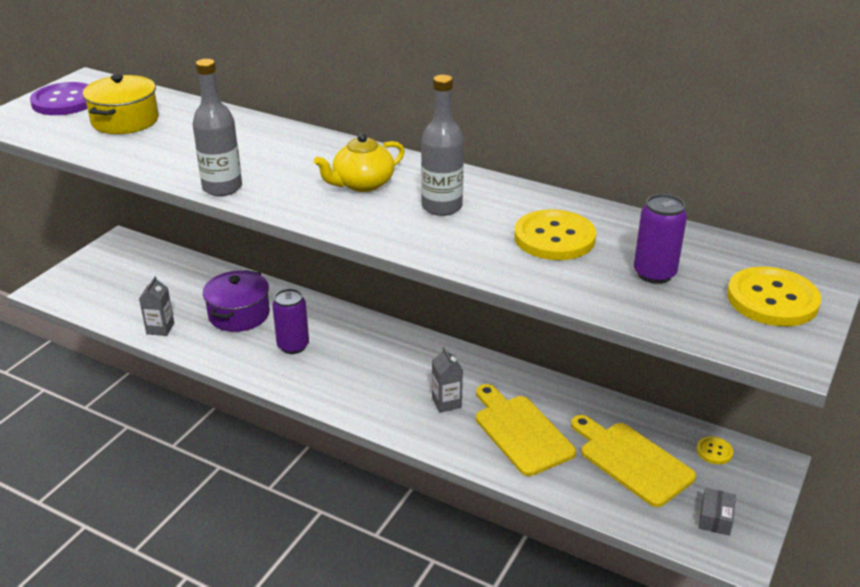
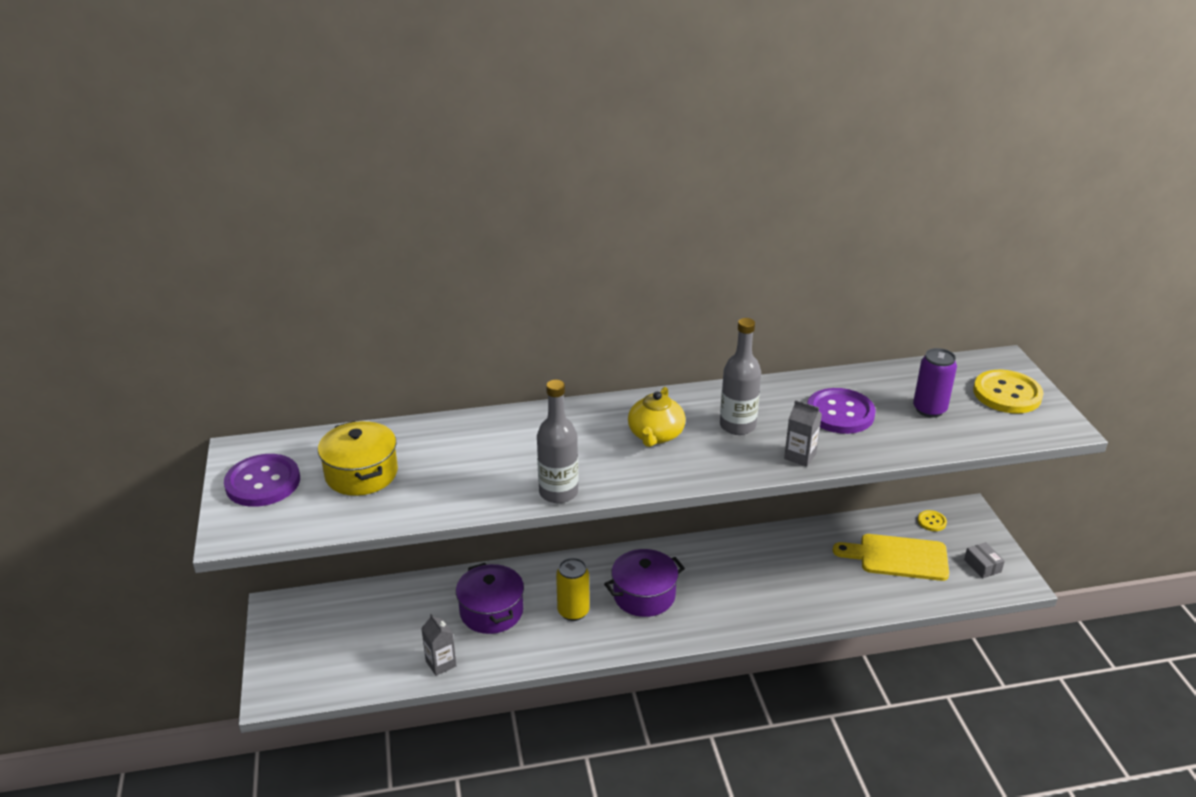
camera: 40 degrees left, 0 degrees up
(293, 346) = (573, 611): purple can -> yellow can
(361, 364) = (644, 595): none -> purple pot
(446, 402) = (741, 588): grey carton -> grey carton (800, 456)
(520, 432) = (813, 579): yellow cutting board -> none
(554, 238) = (840, 413): yellow button -> purple button

